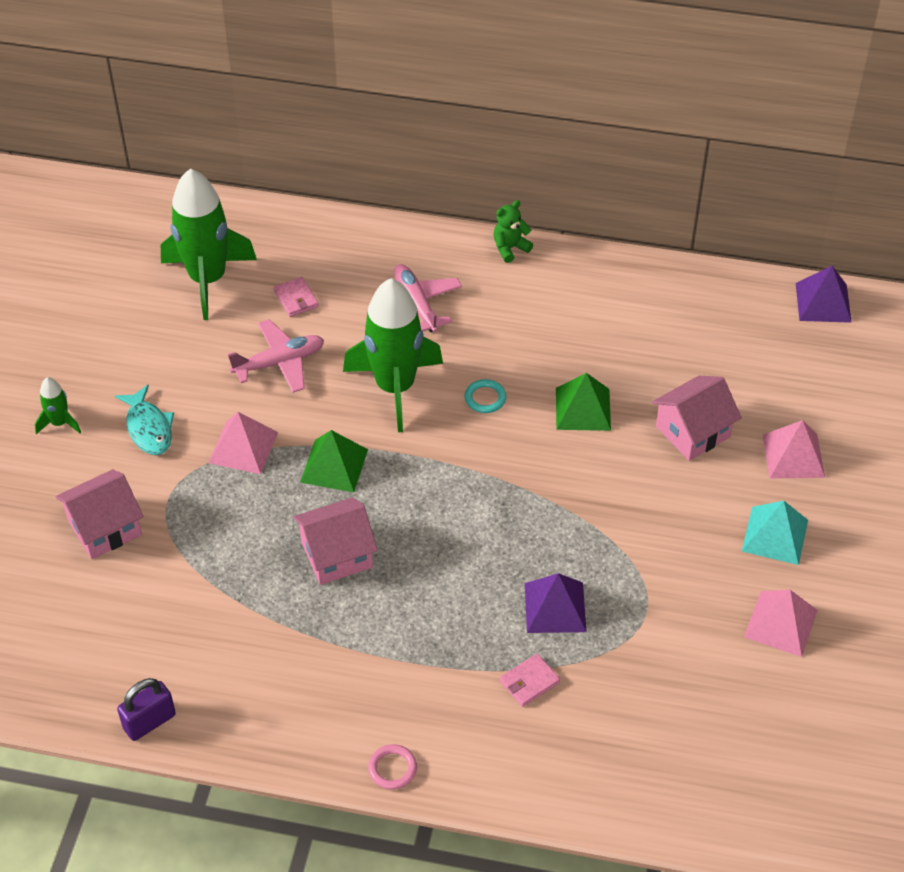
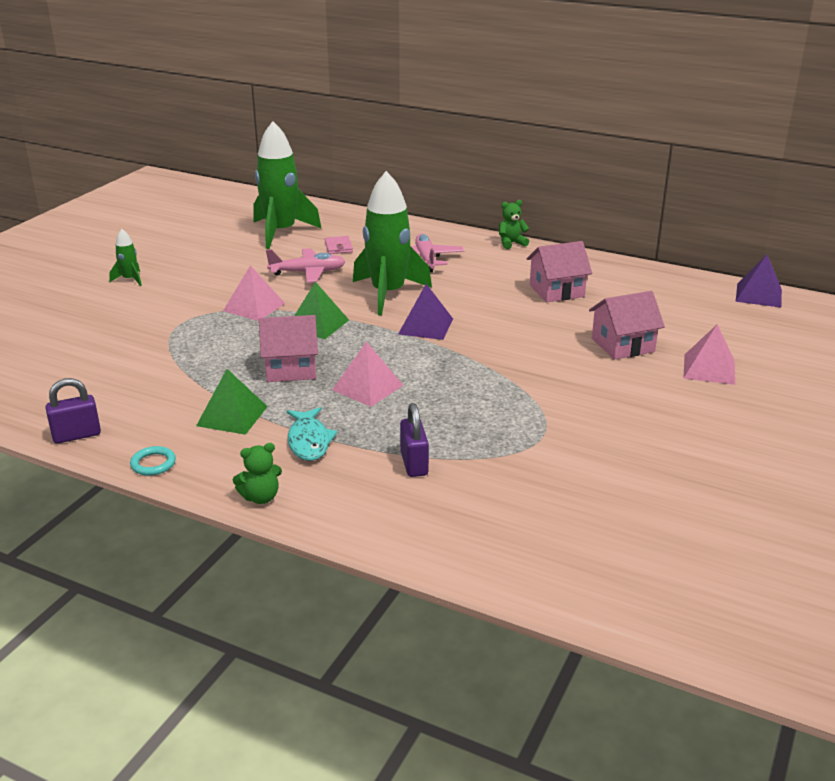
camera: 15 degrees right, 20 degrees down
(105, 528) = (123, 331): pink house -> pink house (556, 291)
(149, 428) = (191, 289): turquoise fish -> turquoise fish (309, 441)
(392, 768) = (261, 497): pink ring -> green teddy bear
(485, 398) = (456, 307): turquoise ring -> turquoise ring (153, 464)
(529, 682) = (414, 464): pink wallet -> purple padlock
(555, 607) = (459, 423): purple pyramid -> purple pyramid (425, 326)
(583, 409) = (533, 322): green pyramid -> green pyramid (232, 416)
(775, 535) = (678, 411): turquoise pyramid -> none
(780, 623) = (666, 464): pink pyramid -> pink pyramid (367, 387)

